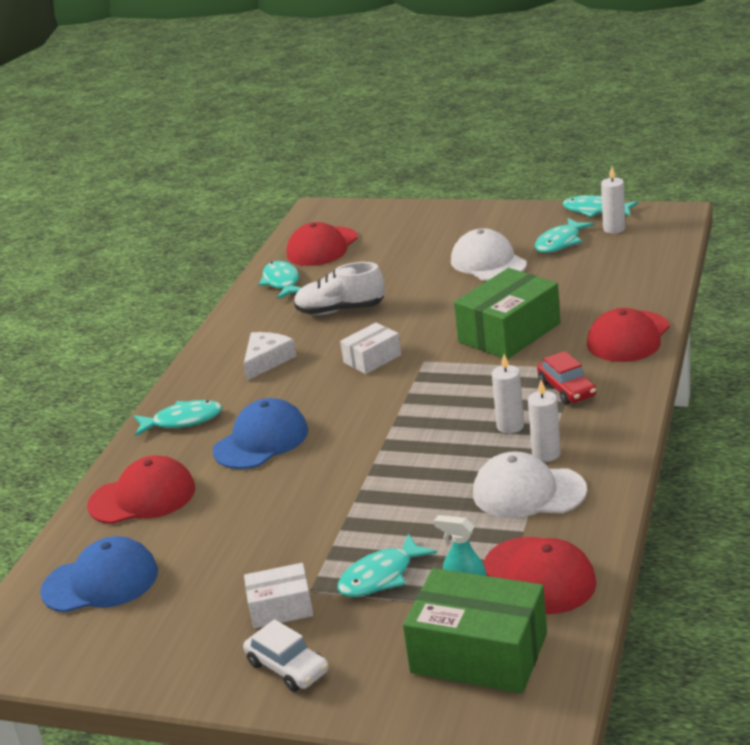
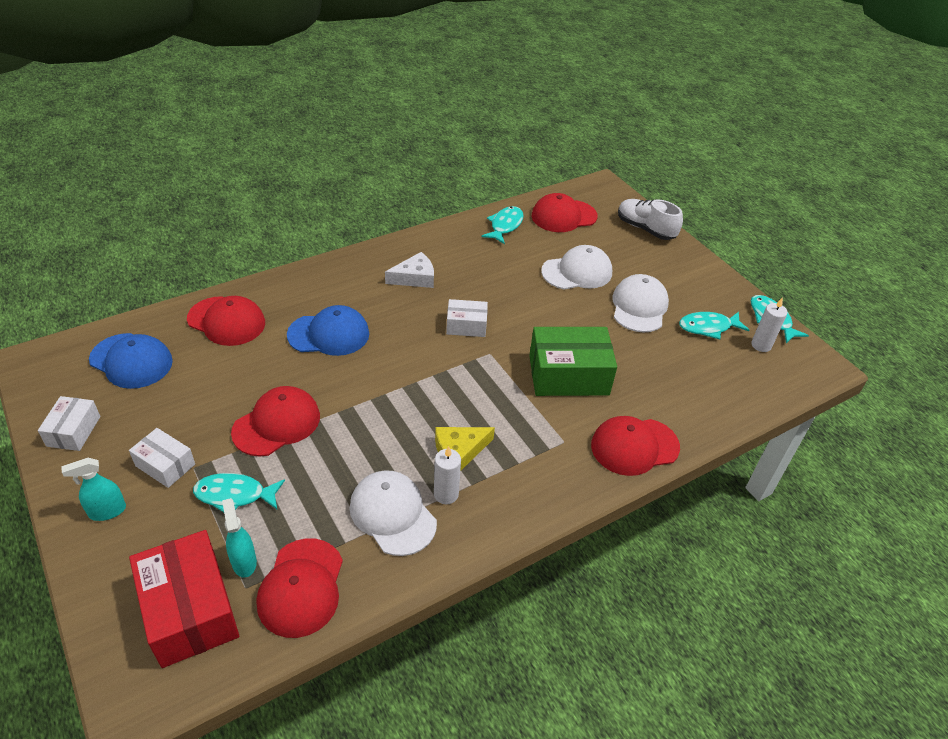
camera: 35 degrees right, 15 degrees up
(143, 656) = (74, 431): none -> white box
(183, 421) = (317, 285): turquoise fish -> none
(288, 667) = (107, 511): white car -> turquoise spray bottle
(329, 517) = (276, 424): none -> red cap
(340, 310) = (503, 273): white shoe -> white shoe (645, 229)
(400, 273) = (577, 272): none -> white cap
(479, 653) = (190, 610): green box -> red box
(510, 426) = (459, 451): white candle -> yellow cheese
(567, 389) = (533, 454): red car -> none

